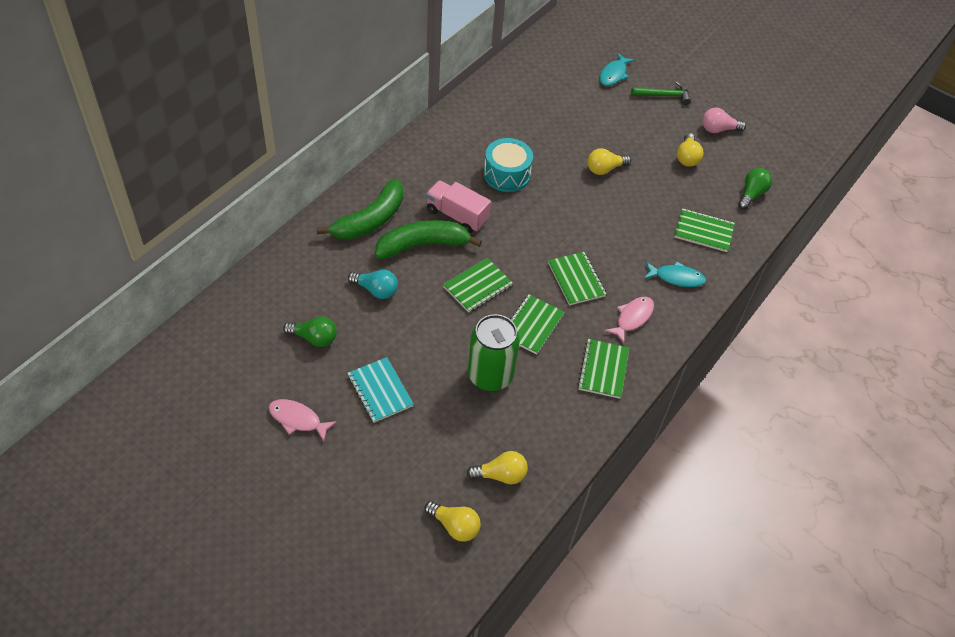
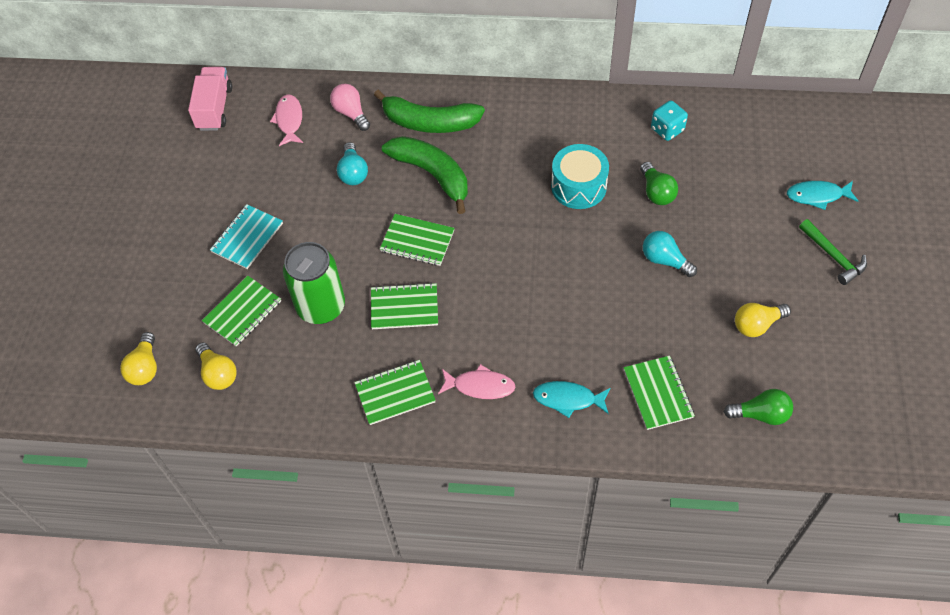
camera: 65 degrees right, 5 degrees up
(297, 419) = (181, 201): pink fish -> pink fish (289, 120)
(314, 338) = (269, 163): green light bulb -> green light bulb (656, 192)
(457, 215) = (490, 178): pink truck -> pink truck (214, 108)
(499, 105) = (667, 129): none -> turquoise dice
(576, 280) = (491, 313): green notebook -> green notebook (242, 312)
(604, 169) = (665, 260): yellow light bulb -> turquoise light bulb
(676, 278) = (568, 399): turquoise fish -> turquoise fish turned 120 degrees clockwise
(718, 129) = (834, 333): pink light bulb -> pink light bulb (351, 113)

